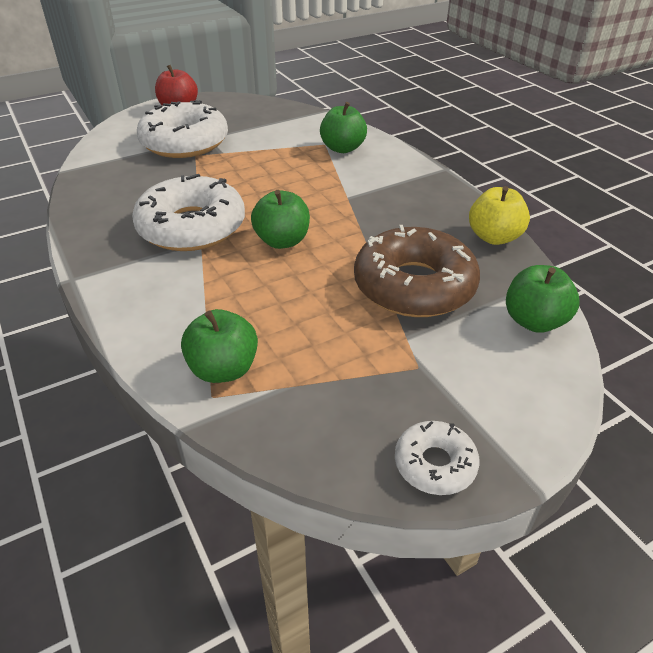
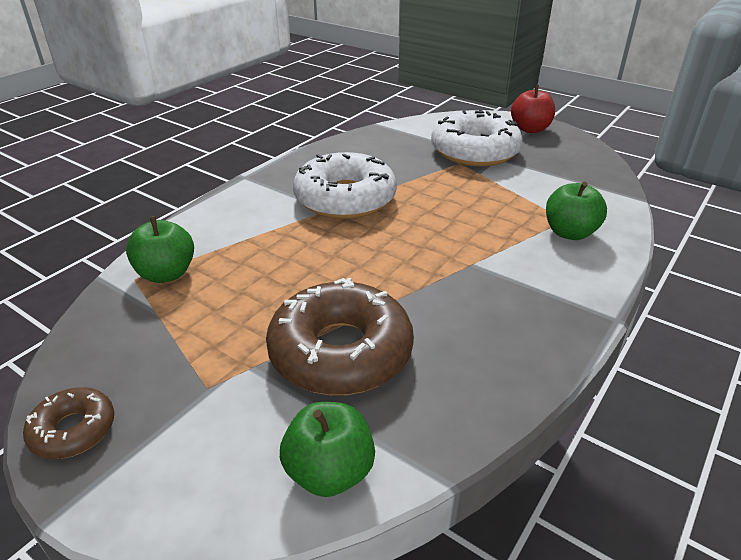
camera: 65 degrees right, 5 degrees down
(282, 241) = (359, 248): green apple -> none
(435, 464) = (73, 430): white donut -> brown donut
(494, 237) = (490, 398): yellow apple -> none

